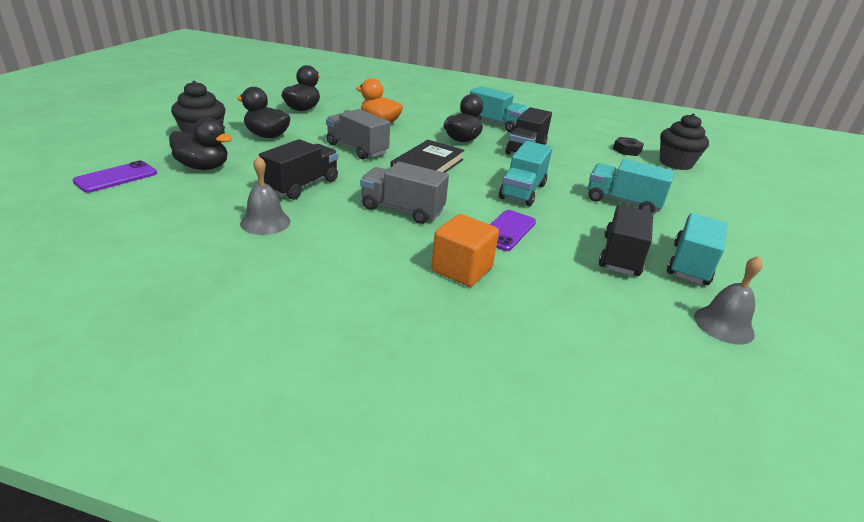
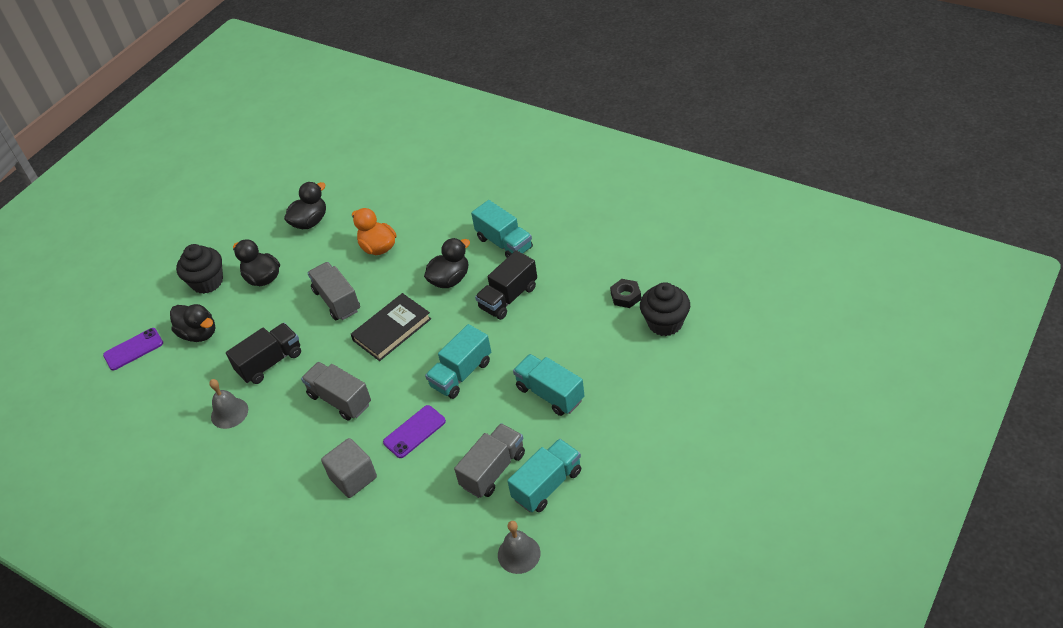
camera: 25 degrees right, 15 degrees up
(462, 269) = (353, 478): orange cube -> grey cube
(621, 255) = (493, 470): black truck -> grey truck

